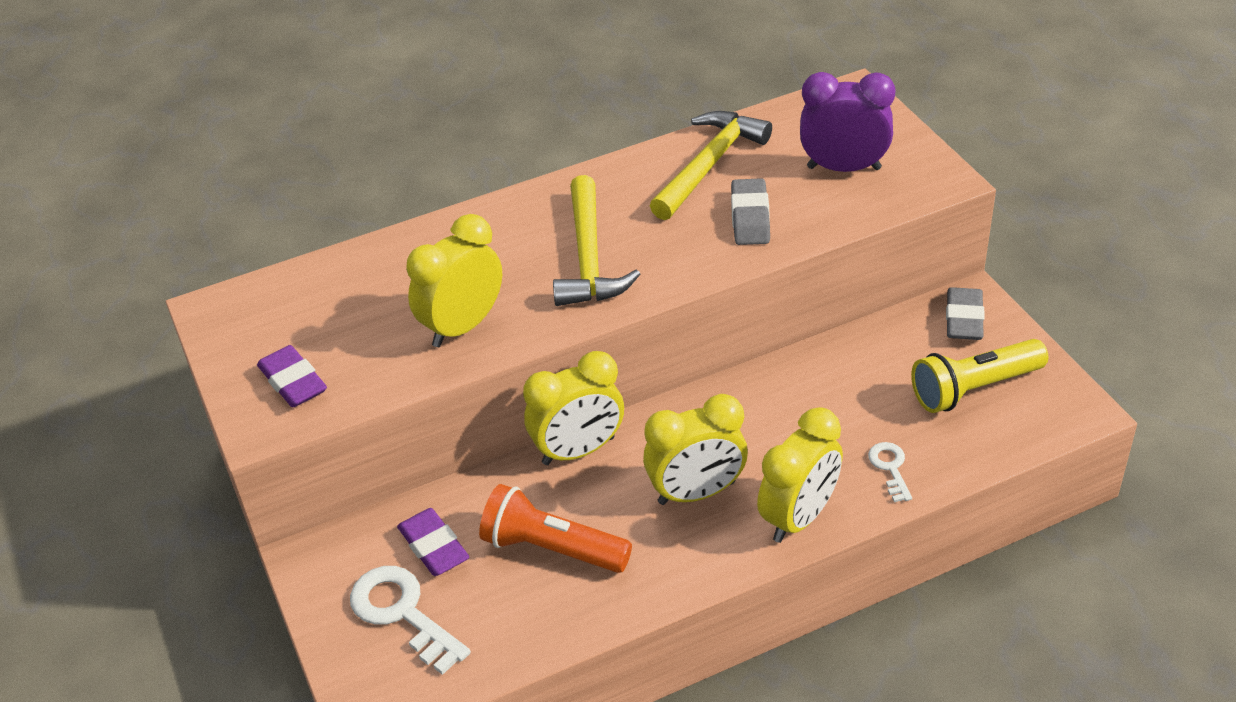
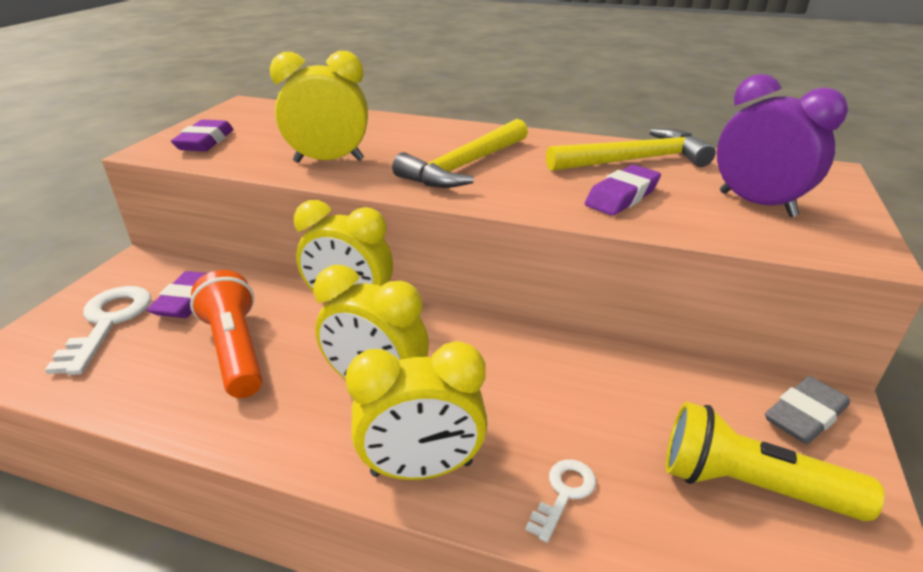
camera: 40 degrees right, 10 degrees down
(750, 217) = (622, 197): grey eraser -> purple eraser

